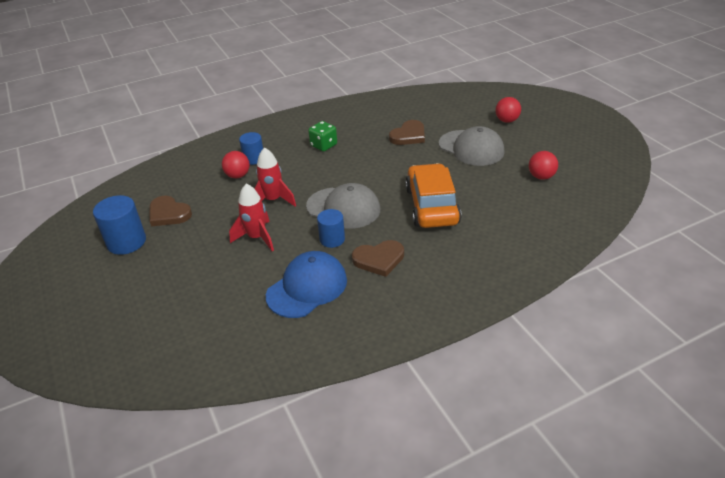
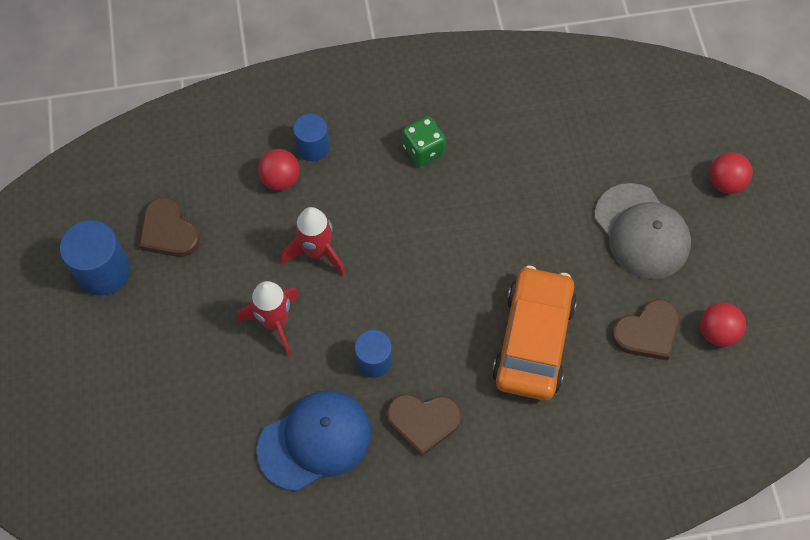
camera: 15 degrees right, 25 degrees up
(343, 208) = (409, 302): grey cap -> none
(408, 135) = (558, 169): brown heart -> brown heart (647, 332)

